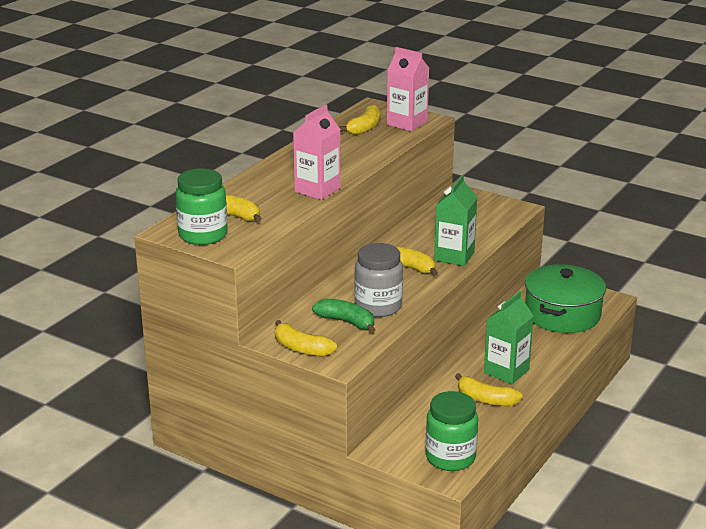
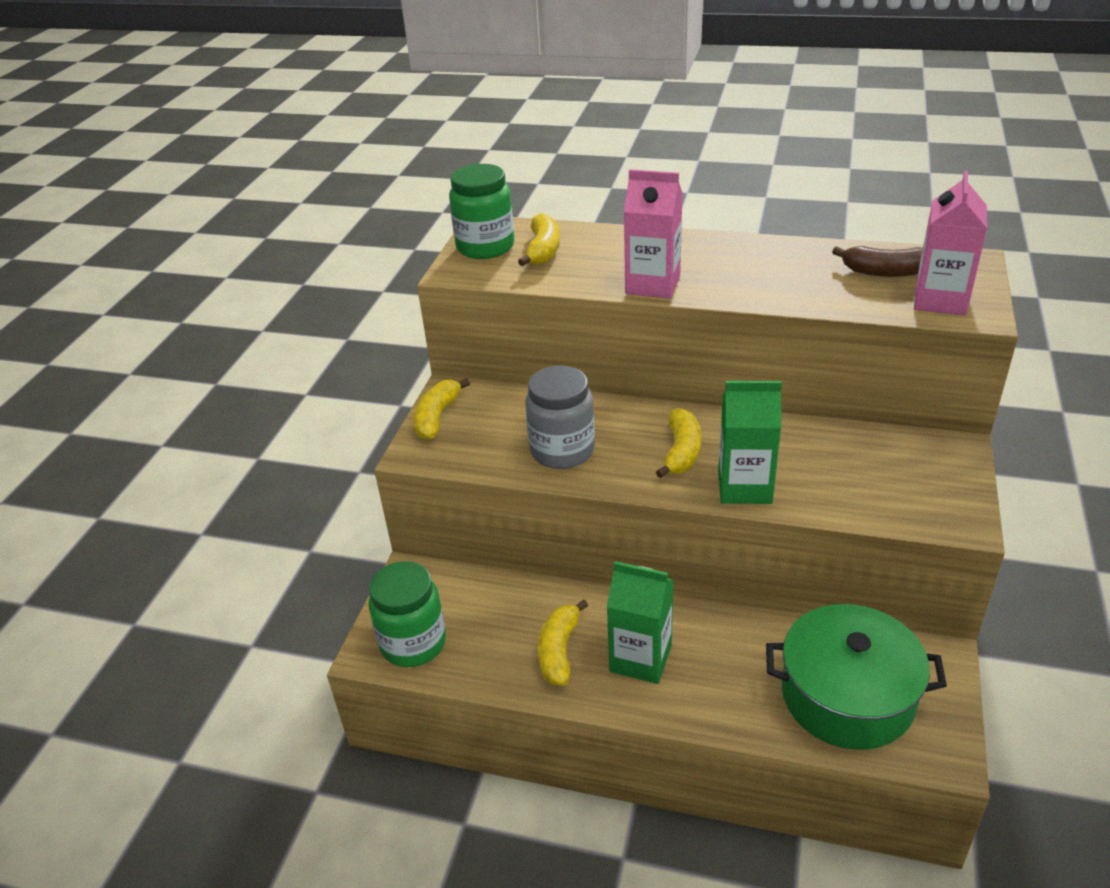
camera: 75 degrees right, 10 degrees up
(346, 322) = (511, 435): green banana -> none
(365, 128) = (885, 272): yellow banana -> brown banana

